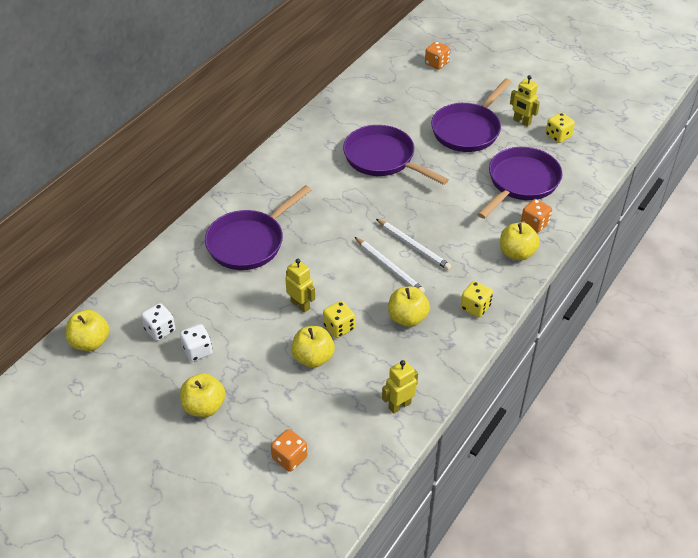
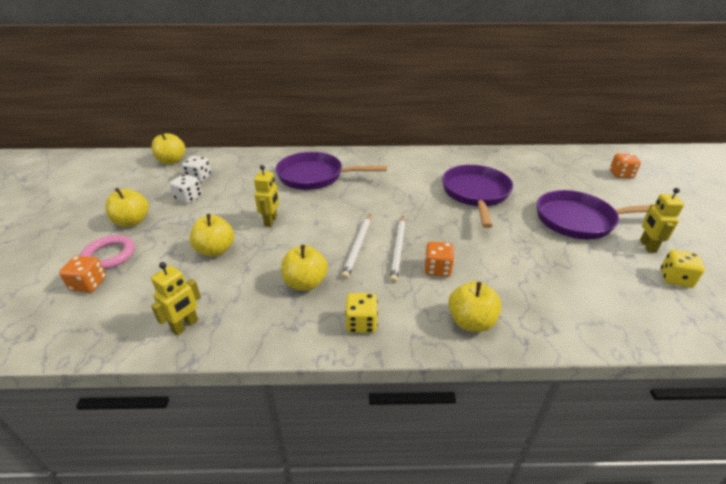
camera: 55 degrees right, 10 degrees down
(253, 435) = (109, 255): none -> pink ring
(339, 327) = (261, 249): yellow dice -> none
(399, 405) = (185, 326): yellow robot -> yellow robot turned 105 degrees clockwise
(521, 182) = (570, 281): purple pan -> none
(534, 224) = (529, 317): orange dice -> orange dice (437, 269)

